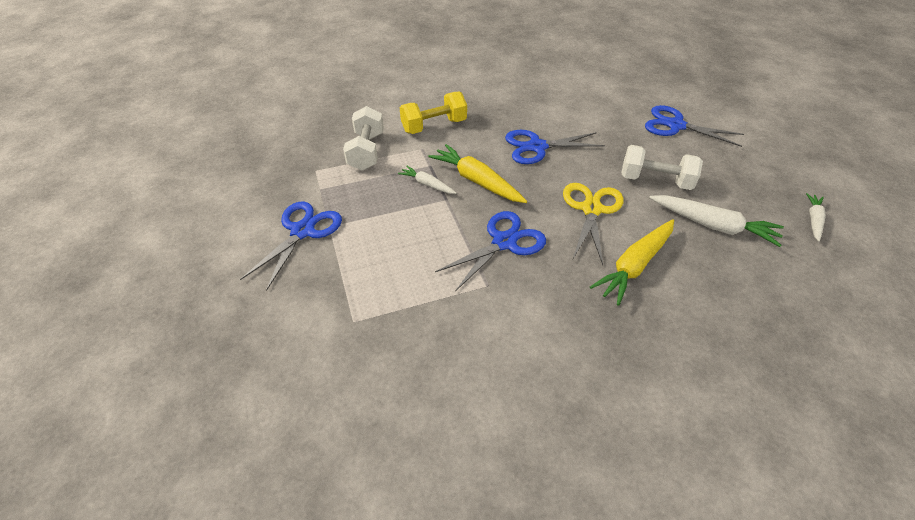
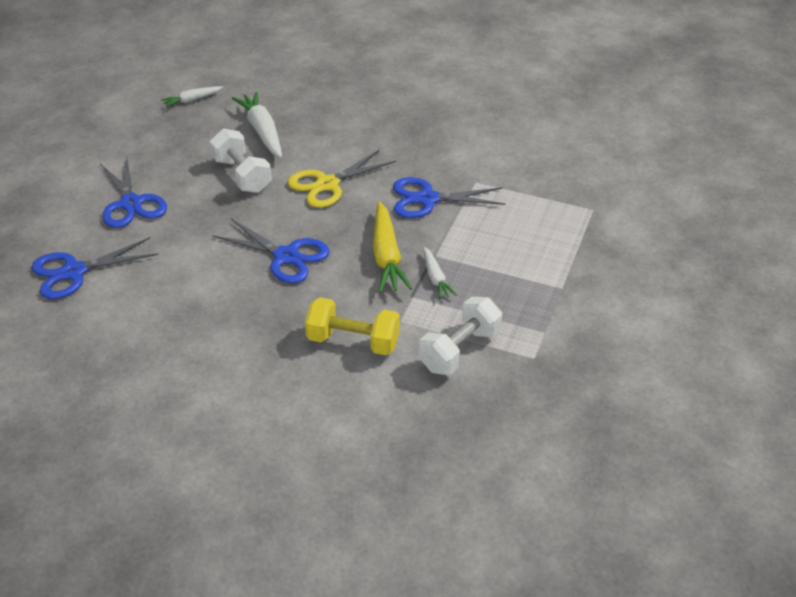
camera: 140 degrees left, 5 degrees down
(303, 231) = (589, 296): blue scissors -> blue scissors (74, 272)
(634, 266) = (357, 141): yellow carrot -> none

